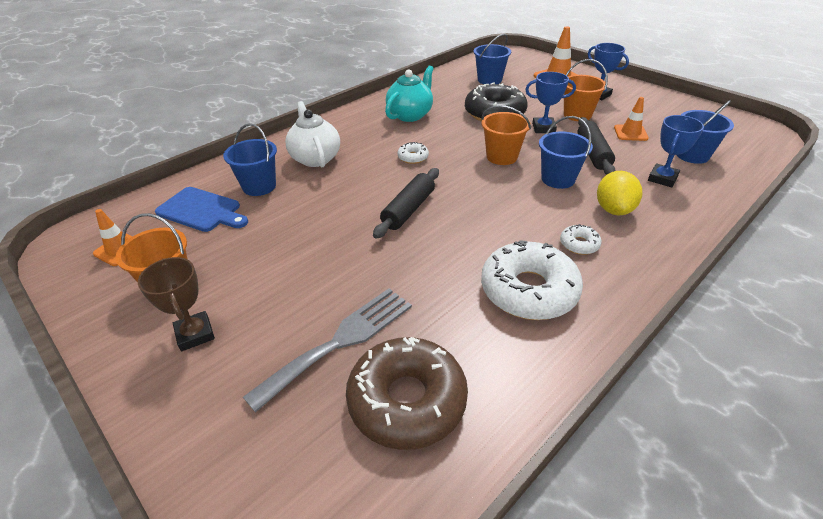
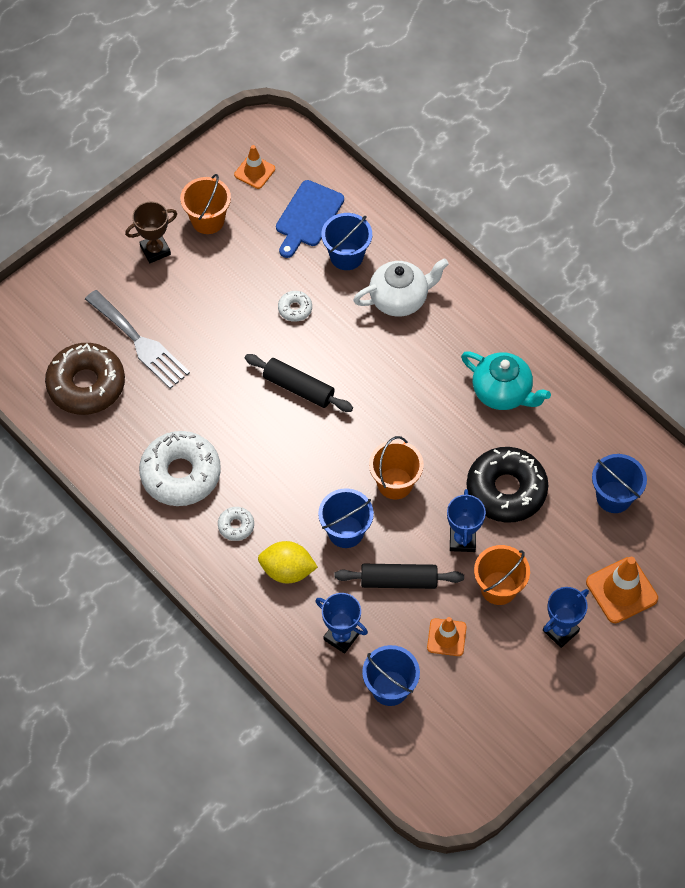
camera: 90 degrees right, 20 degrees up
(413, 157) = (397, 394): white donut -> white donut (295, 309)

